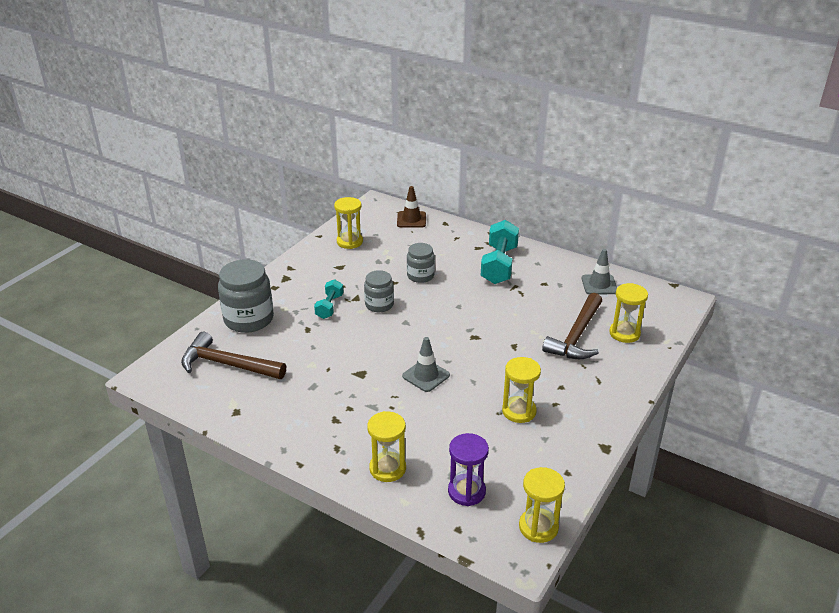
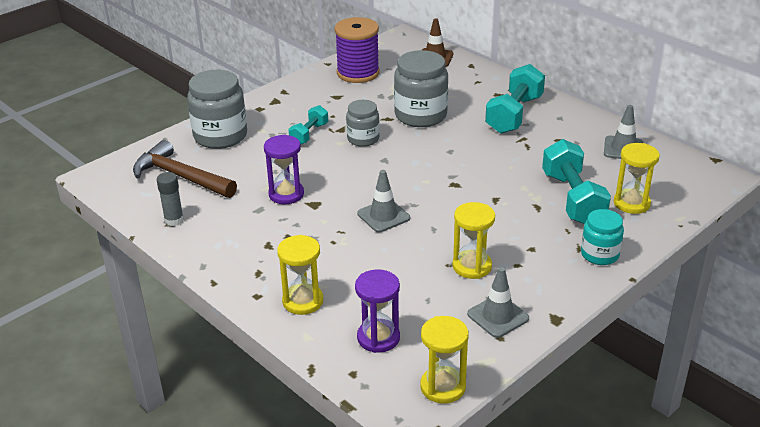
camera: 15 degrees right, 0 degrees up
(238, 409) = (174, 220): none -> grey glue stick
(332, 368) = (286, 194): none -> purple hourglass
(349, 242) = (358, 73): yellow hourglass -> purple spool
(420, 276) = (420, 115): grey jar -> grey jar, size x1.69
(558, 453) = (498, 316): none -> grey traffic cone
(576, 336) = (572, 199): brown hammer -> turquoise dumbbell
(617, 383) = (599, 254): none -> turquoise jar

